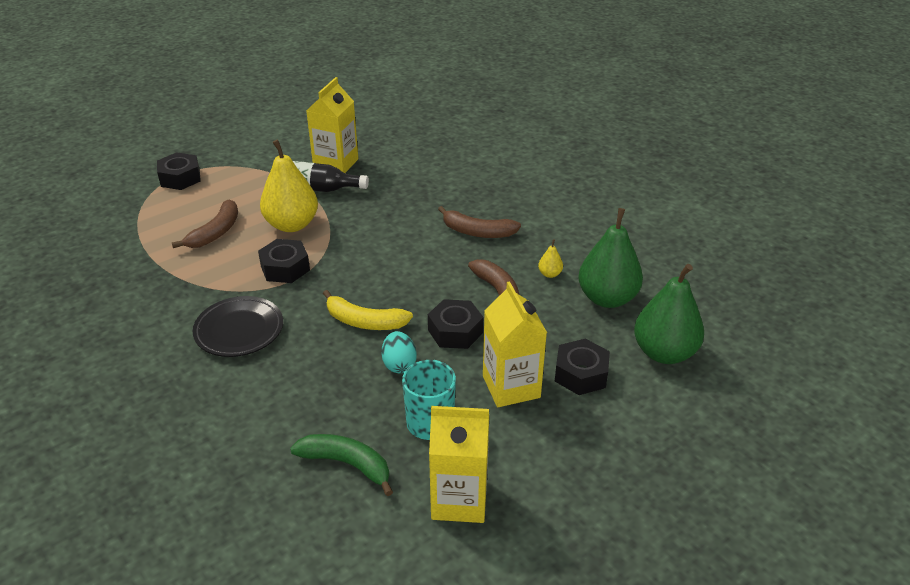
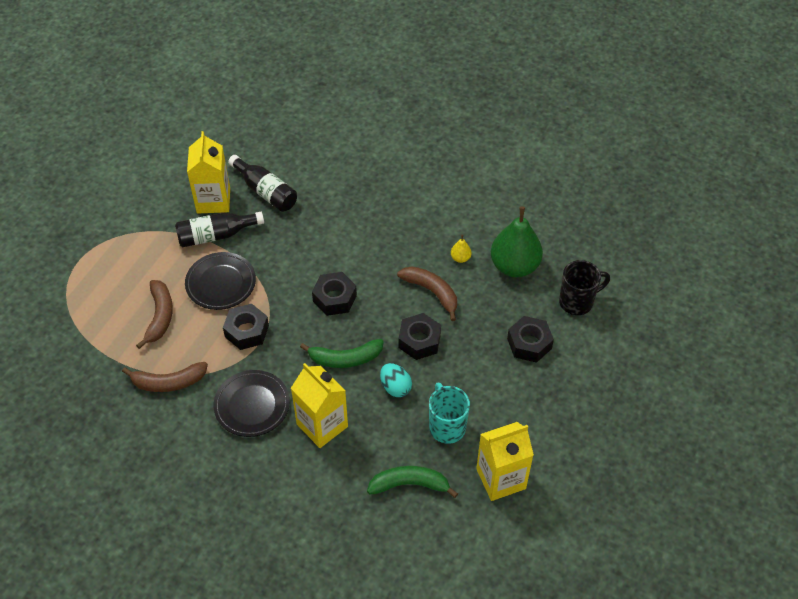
camera: 25 degrees left, 15 degrees up
(180, 178) = (80, 267): black nut -> black nut (334, 298)
(292, 224) = (221, 283): yellow pear -> black plate
(364, 321) = (345, 358): yellow banana -> green banana
(389, 170) = (266, 191): none -> black bottle
(477, 232) = (381, 235): brown banana -> brown banana (168, 382)
(511, 387) = (486, 374): yellow carton -> yellow carton (322, 425)
(664, 353) = (577, 302): green pear -> black mug

